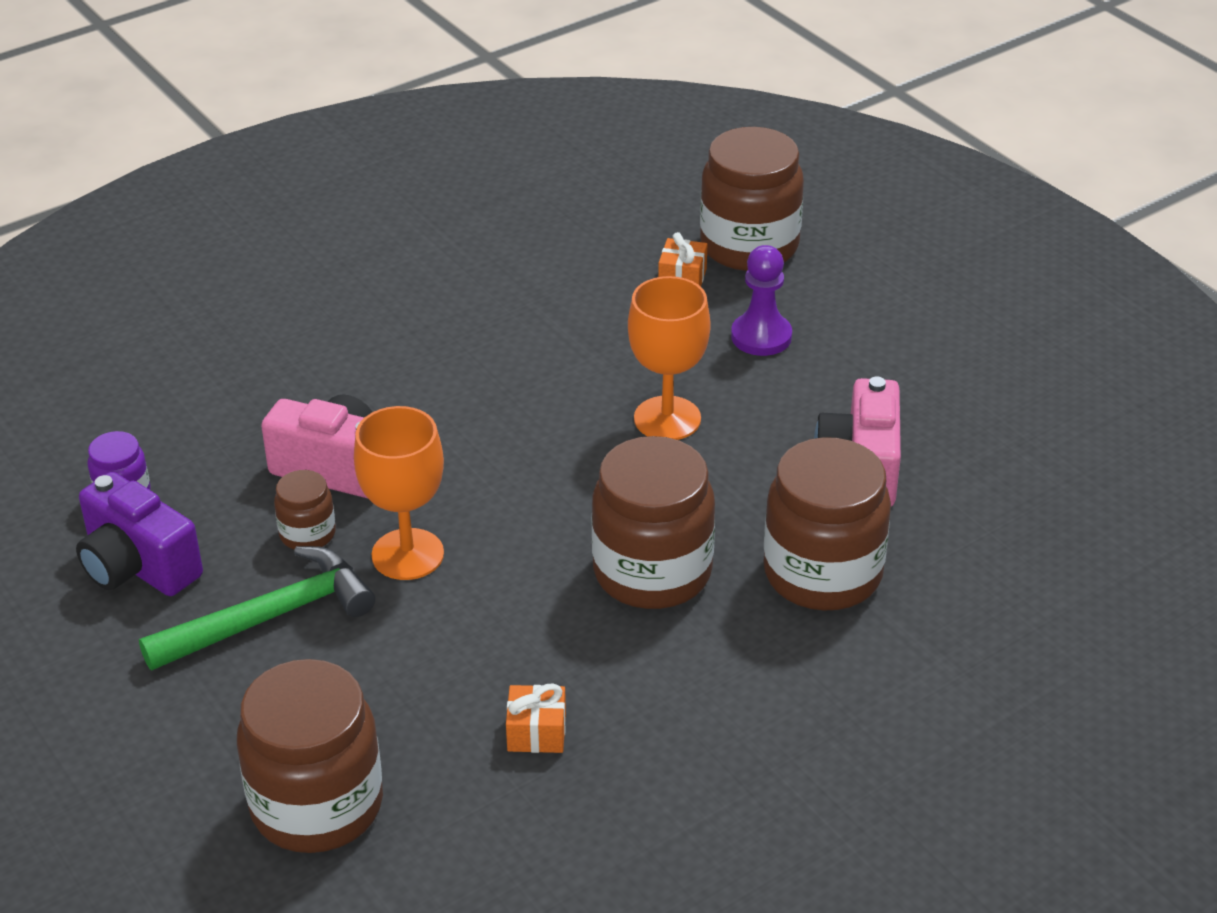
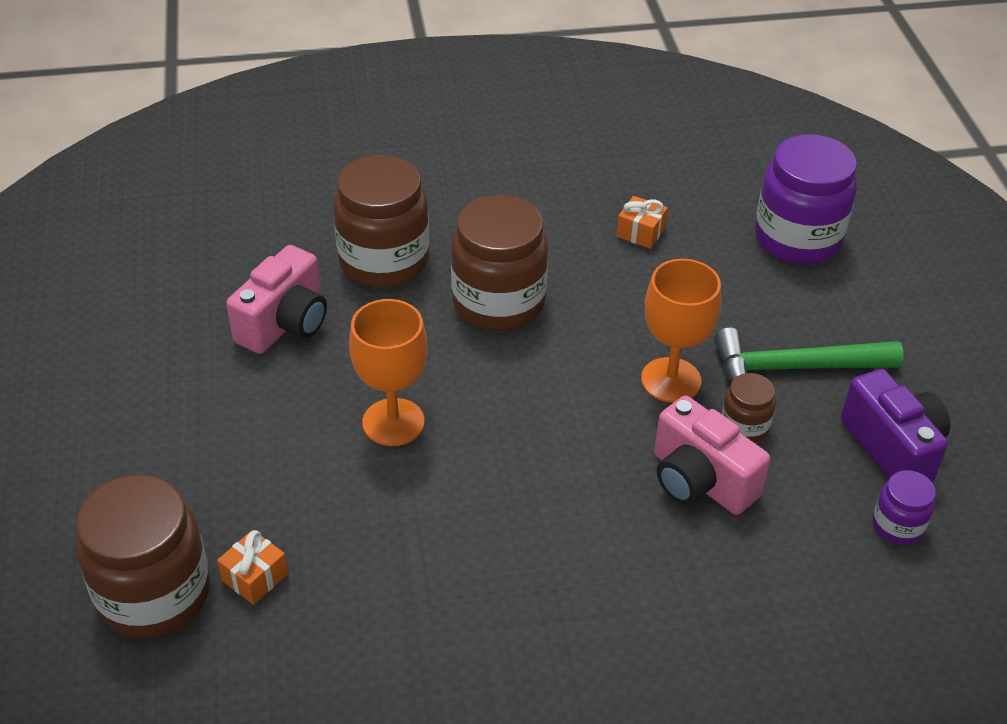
camera: 155 degrees left, 5 degrees up
(317, 805) = (797, 238): brown jar -> purple jar
(761, 337) = (245, 475): purple pawn -> none

